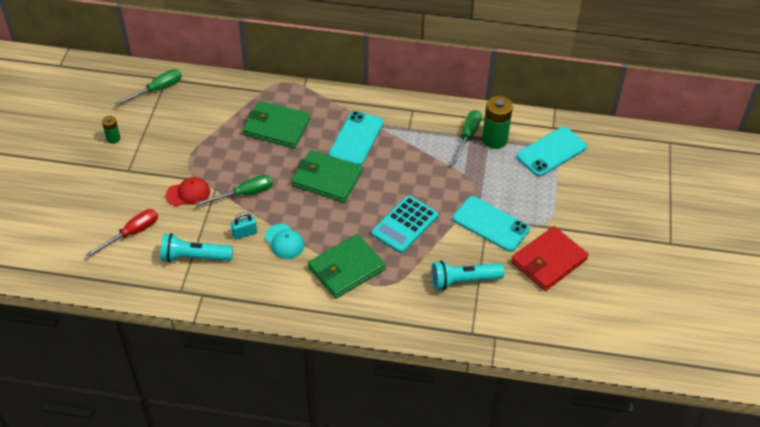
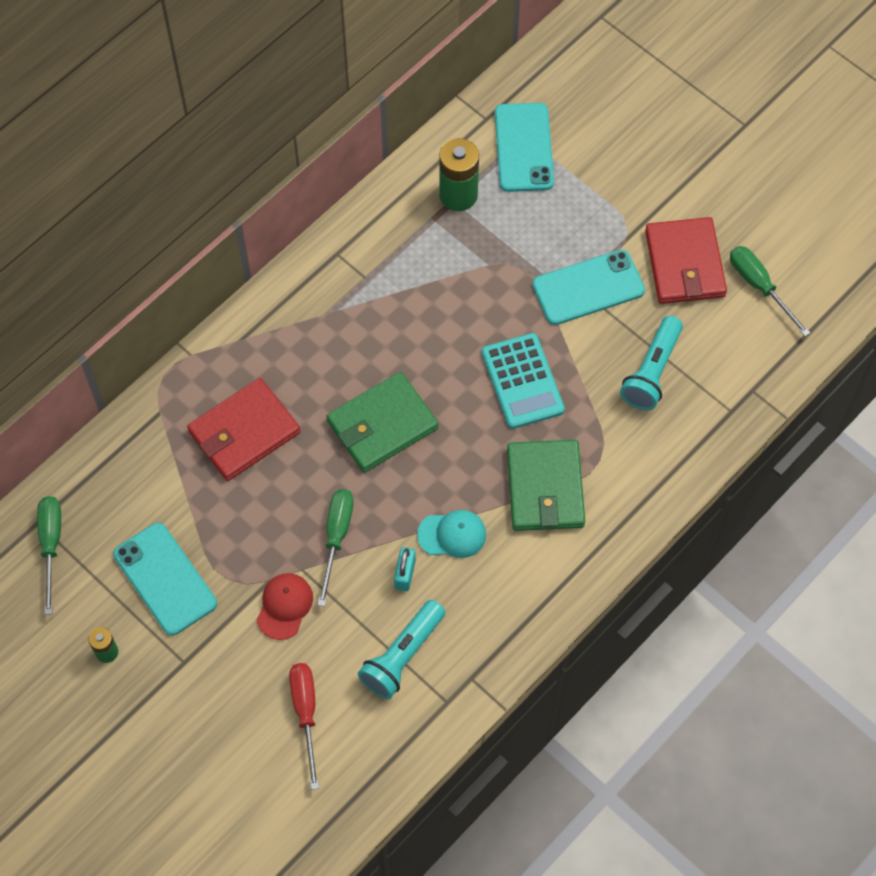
camera: 55 degrees left, 15 degrees up
(276, 127) = (244, 432): green wallet -> red wallet
(356, 138) = (338, 349): turquoise phone -> turquoise phone (165, 579)
(467, 136) = (430, 221): green screwdriver -> green screwdriver (759, 287)

